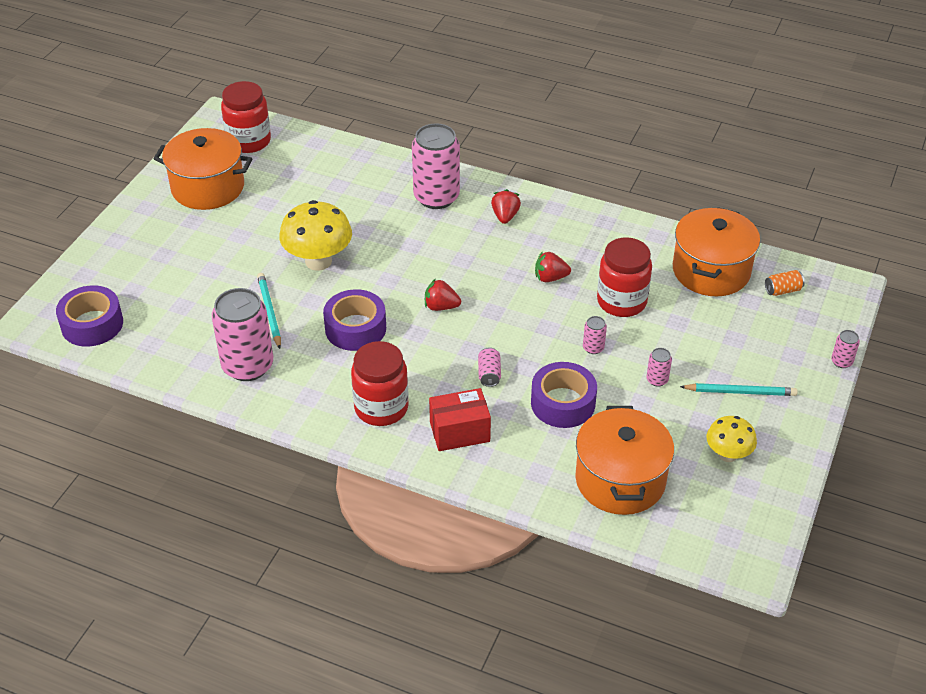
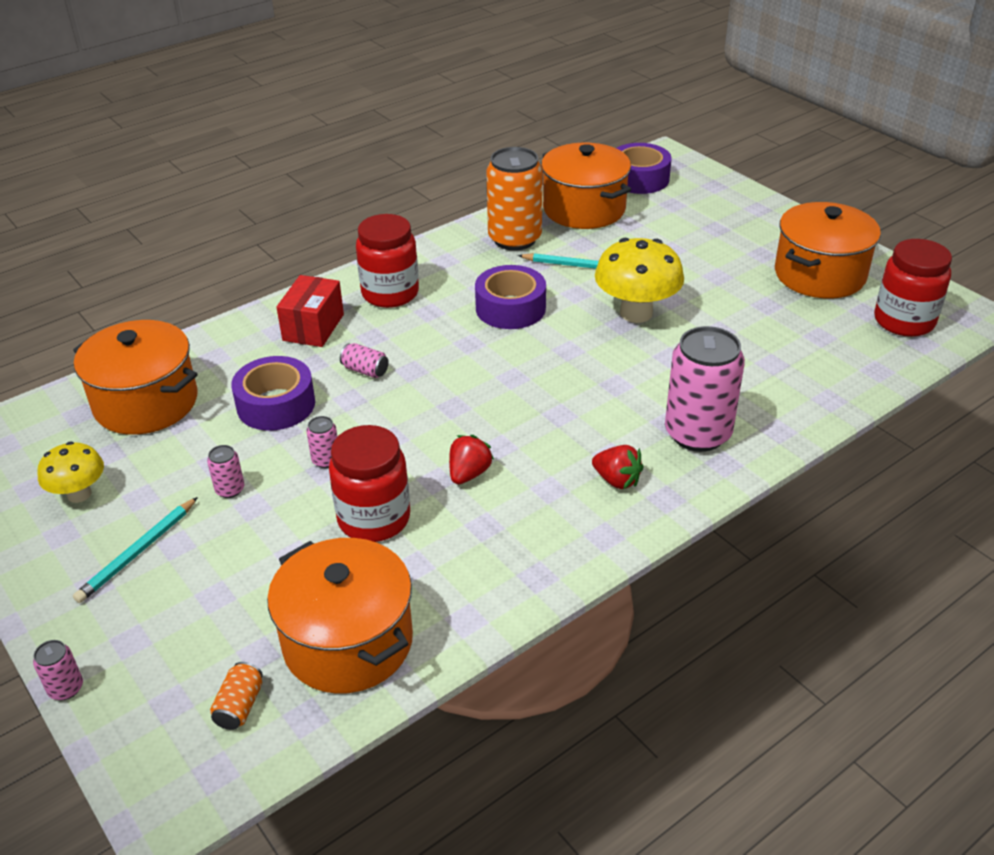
camera: 120 degrees right, 5 degrees down
(170, 341) = (584, 209): none -> orange pot
(248, 366) = (514, 239): pink can -> orange can
(441, 307) = (493, 372): red strawberry -> none

